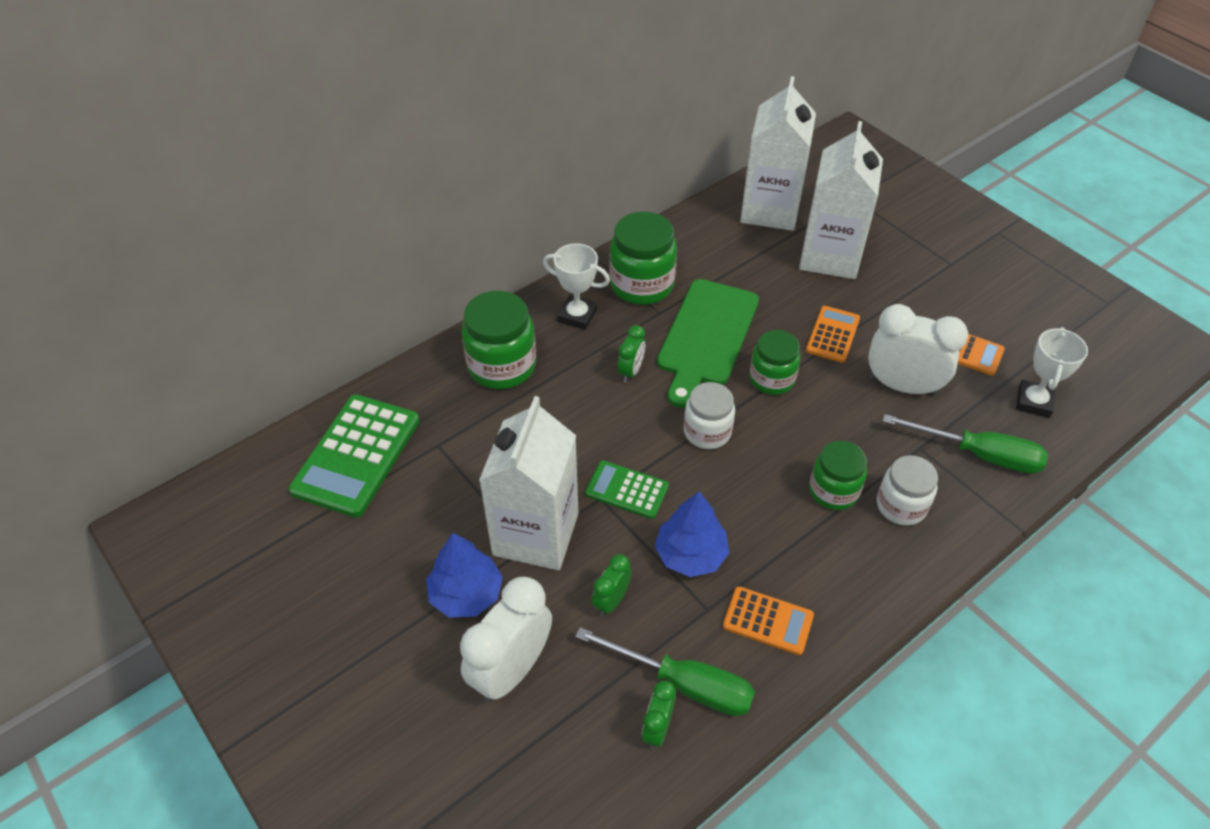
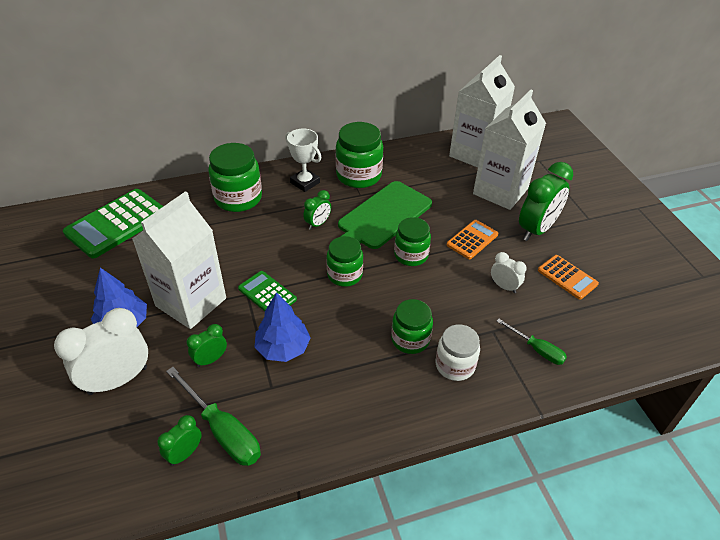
camera: 20 degrees right, 5 degrees down
(707, 432) = (344, 275): white jar -> green jar
(768, 621) = (308, 410): orange calculator -> none
(899, 297) = (536, 230): none -> green clock
(902, 386) = (504, 286): white clock -> white clock, size x0.51
(979, 455) = (537, 350): green screwdriver -> green screwdriver, size x0.60
(1033, 402) = (602, 326): white trophy -> none

